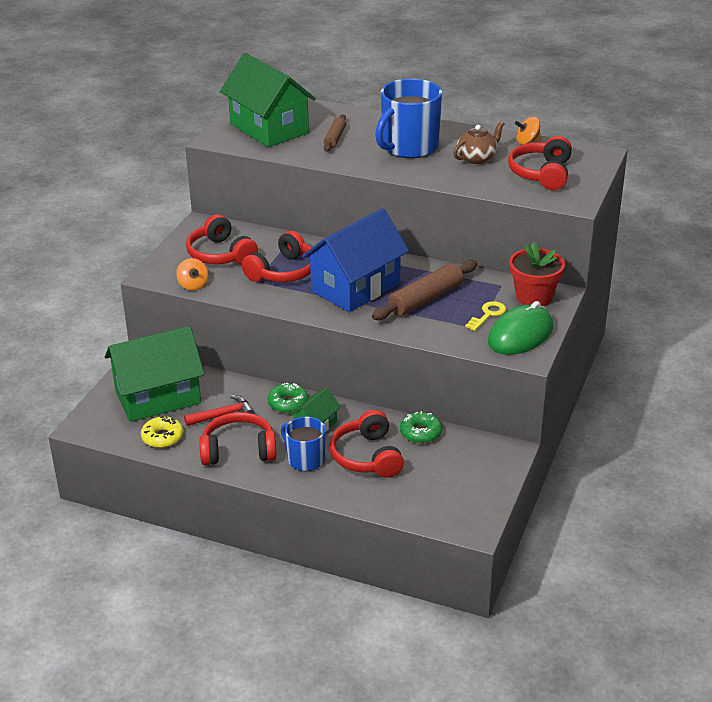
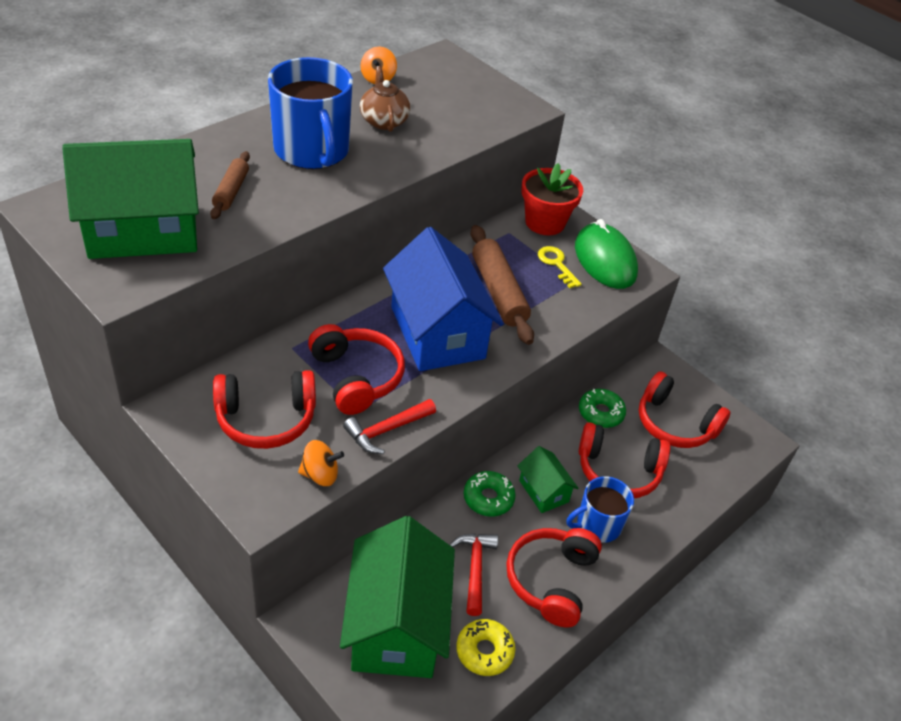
camera: 70 degrees left, 10 degrees up
(248, 295) = (386, 430): none -> red hammer
(335, 138) = (231, 191): brown rolling pin -> brown rolling pin turned 60 degrees clockwise
(541, 174) = (453, 100): red headphones -> red headphones (674, 424)

